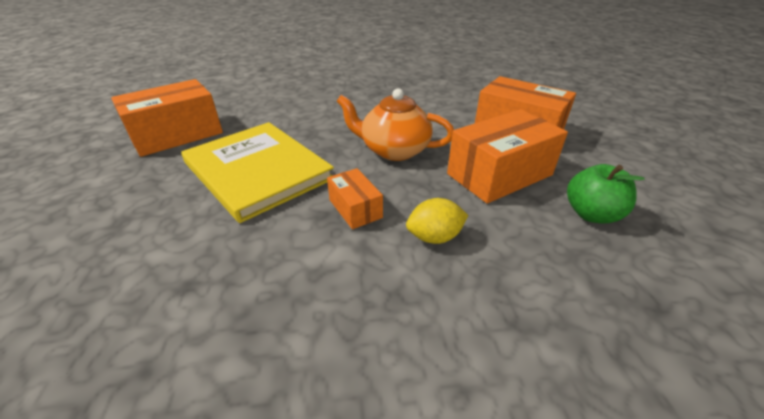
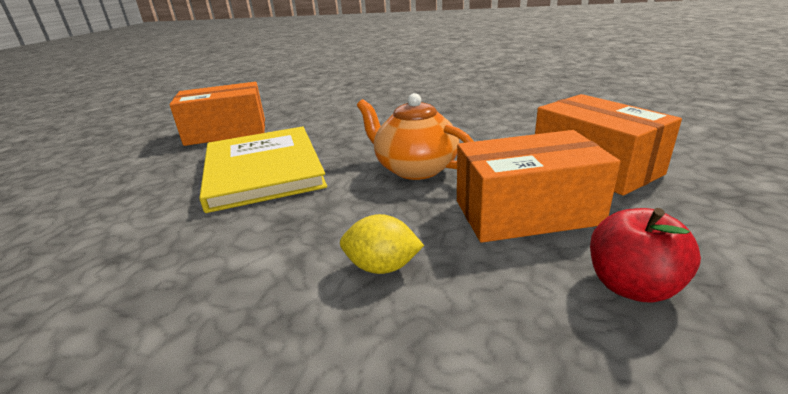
camera: 25 degrees right, 10 degrees down
(355, 208) = (322, 220): orange box -> none
(591, 214) = (632, 286): green apple -> red apple

